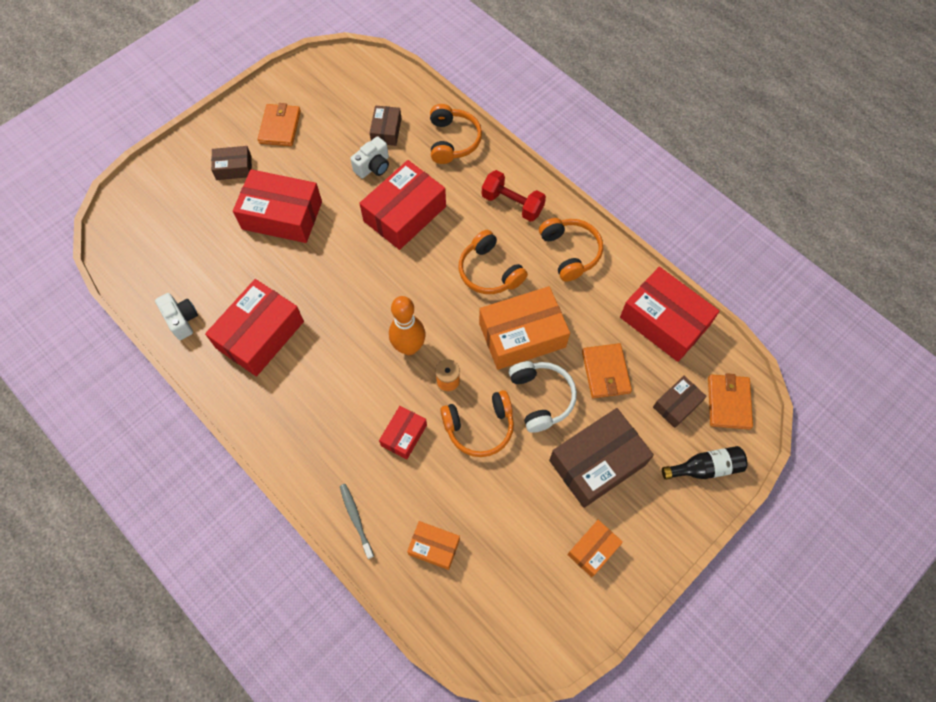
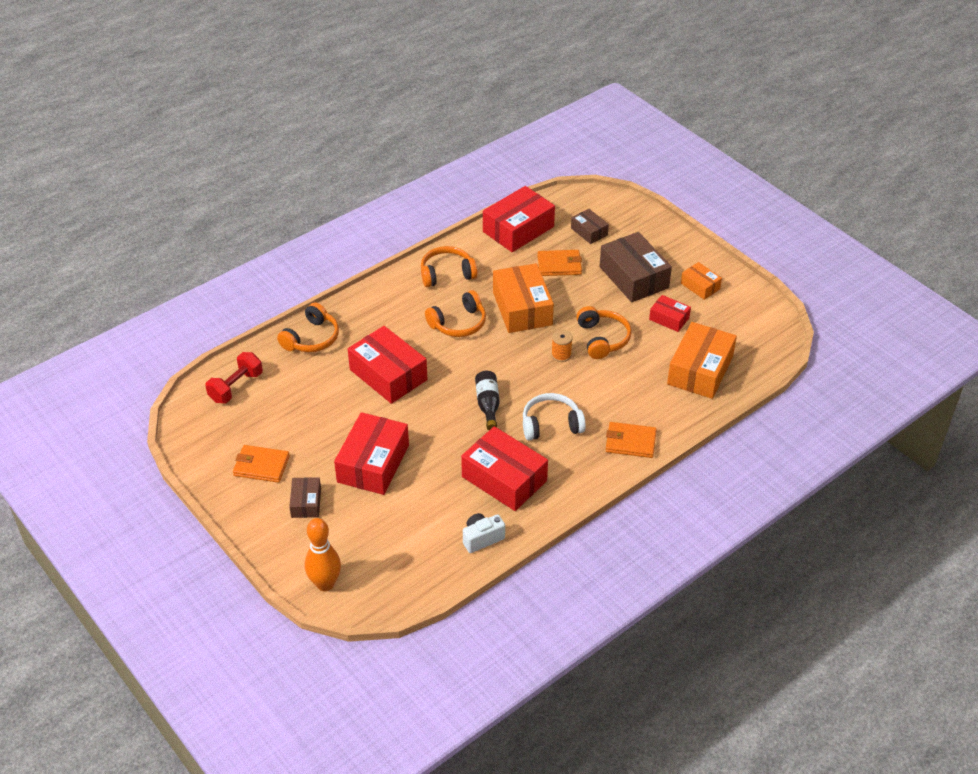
camera: 85 degrees left, 20 degrees down
(356, 519) = (678, 415): grey toothbrush -> none
(373, 166) = (329, 395): white camera -> none
(386, 131) = (287, 384): brown box -> none
(404, 435) = (607, 384): red box -> red box (669, 319)
(409, 347) = (527, 377): orange bowling pin -> orange bowling pin (325, 584)
(434, 547) = (700, 370): orange box -> orange box, size x1.89
(452, 141) = (311, 338): orange headphones -> orange headphones turned 120 degrees clockwise
(512, 204) = (391, 304): red dumbbell -> red dumbbell (236, 387)
(541, 398) = (579, 302): white headphones -> white headphones (551, 424)
(705, 468) = (639, 224): black bottle -> black bottle (488, 405)
(728, 402) = (589, 206): orange wallet -> orange wallet (630, 442)

